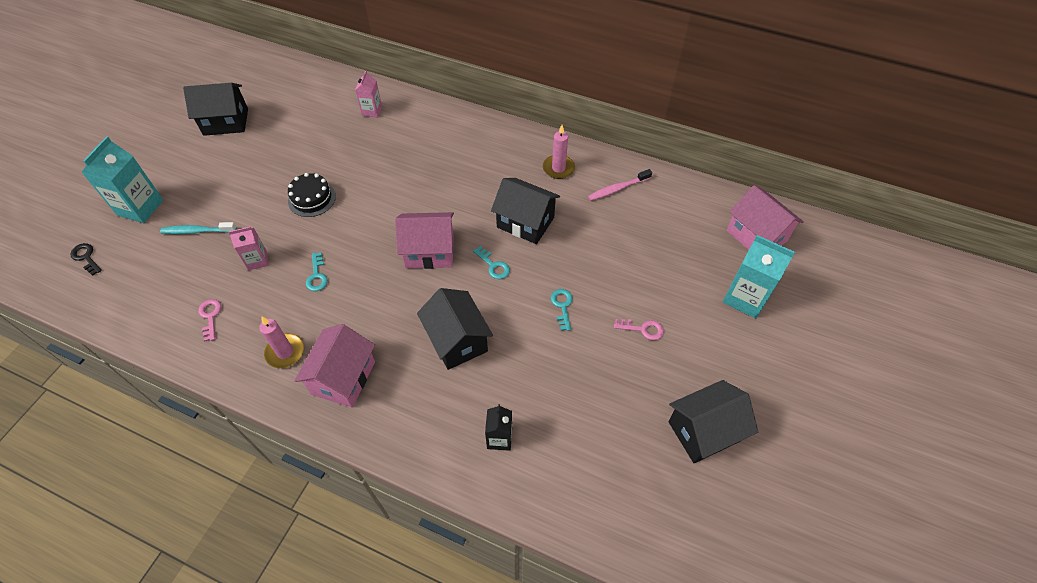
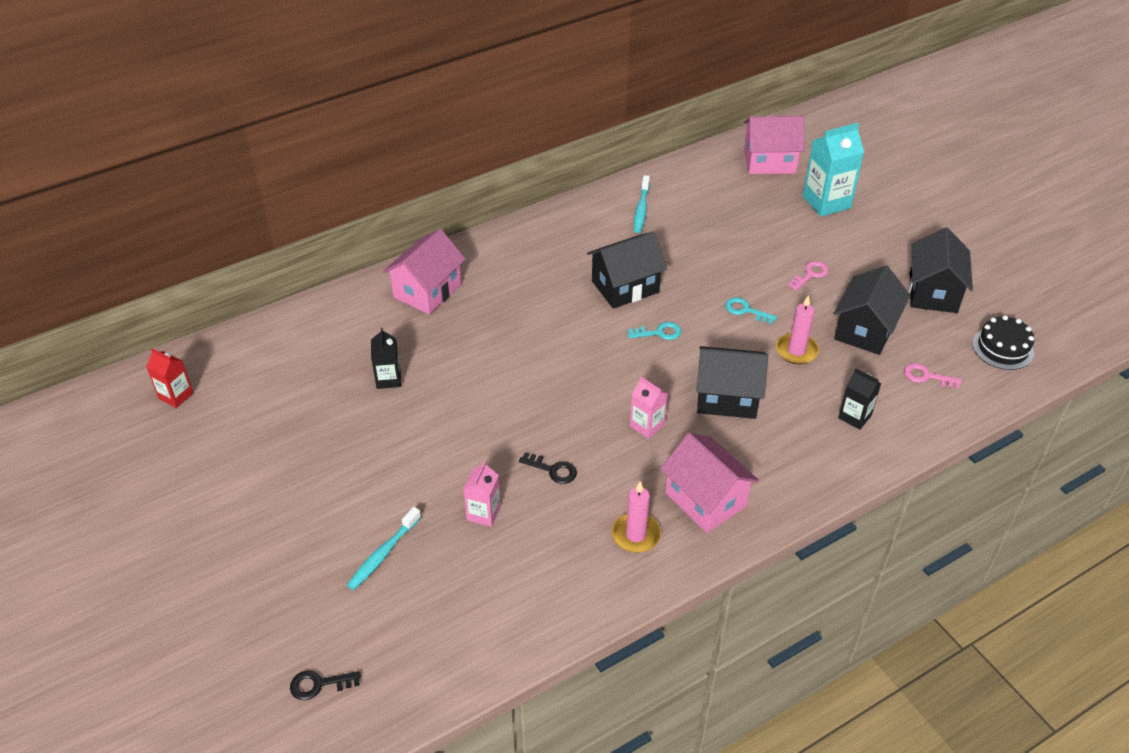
camera: 55 degrees left, 10 degrees down
(140, 207) = (283, 600): turquoise carton -> none
(210, 316) = (531, 584): pink key -> pink key (926, 376)
(226, 122) = (214, 462): black house -> black house (865, 330)
(266, 79) = (176, 396): none -> red carton
(312, 198) = (433, 431): black cake -> black cake (1003, 348)
(317, 276) = (553, 470): turquoise key -> black key
(342, 154) = (388, 379): none -> black carton
(372, 111) = (344, 327): pink carton -> pink carton (647, 425)
(429, 251) = (600, 369): pink house -> pink house (427, 291)
(558, 168) = (577, 232): pink candle -> pink candle (796, 350)
(617, 189) = (641, 209): pink toothbrush -> turquoise toothbrush

